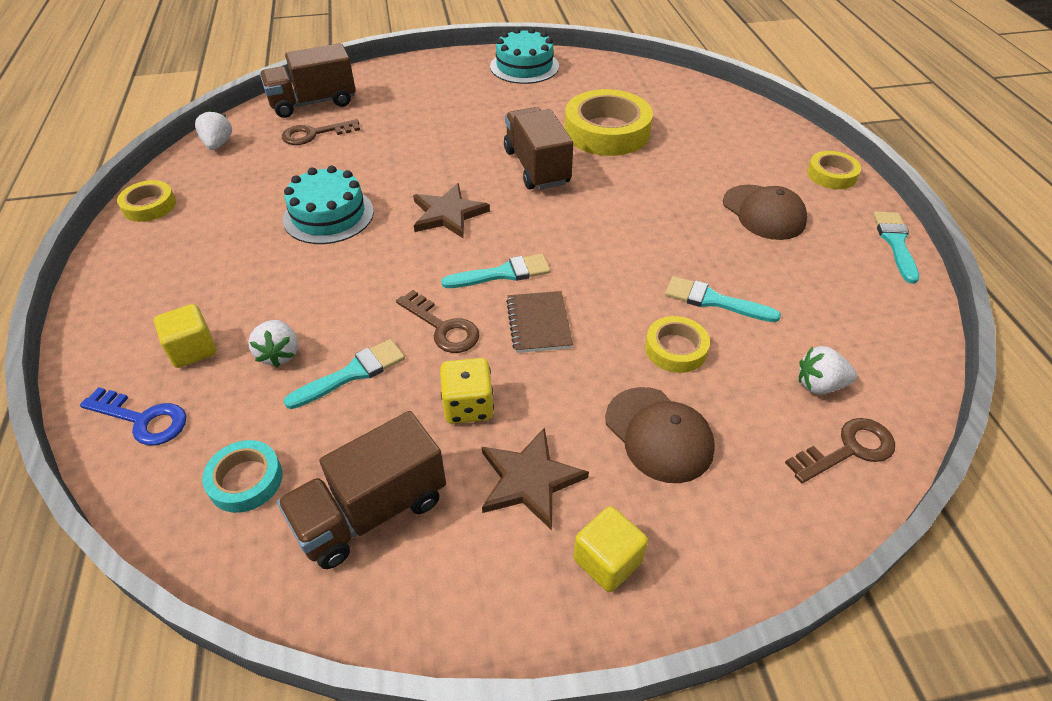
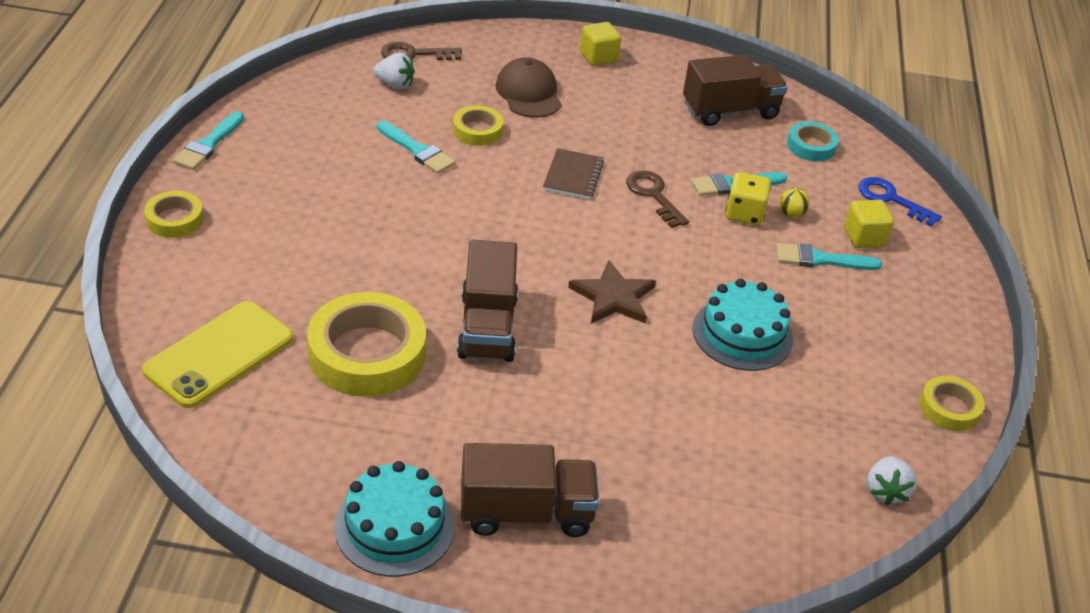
camera: 165 degrees left, 5 degrees down
(279, 354) = (791, 214): white strawberry -> yellow ball
(313, 103) = (752, 541): brown truck -> brown truck (526, 512)
(315, 134) = (753, 470): brown key -> none
(468, 406) = (651, 142): yellow dice -> yellow dice (744, 214)
(503, 273) = (584, 222): turquoise brush -> turquoise brush (821, 259)
(529, 480) = (626, 97): brown star -> none
(696, 109) = (219, 354): none -> yellow phone
(763, 212) = (293, 204): brown cap -> none

